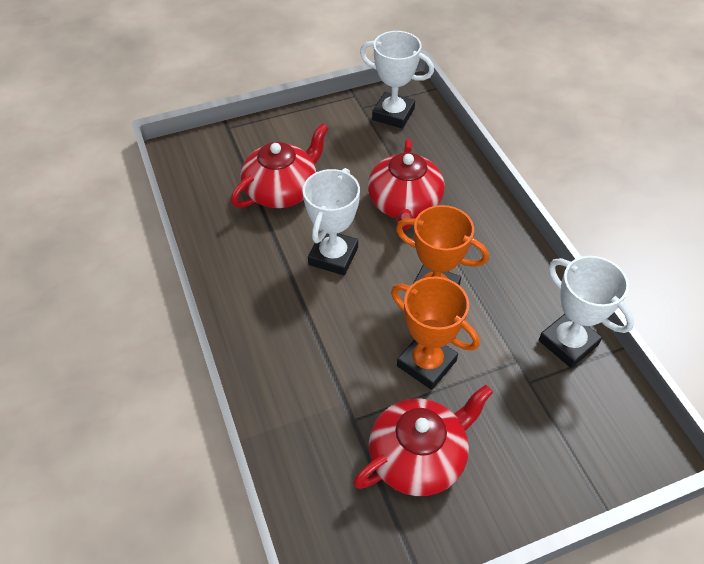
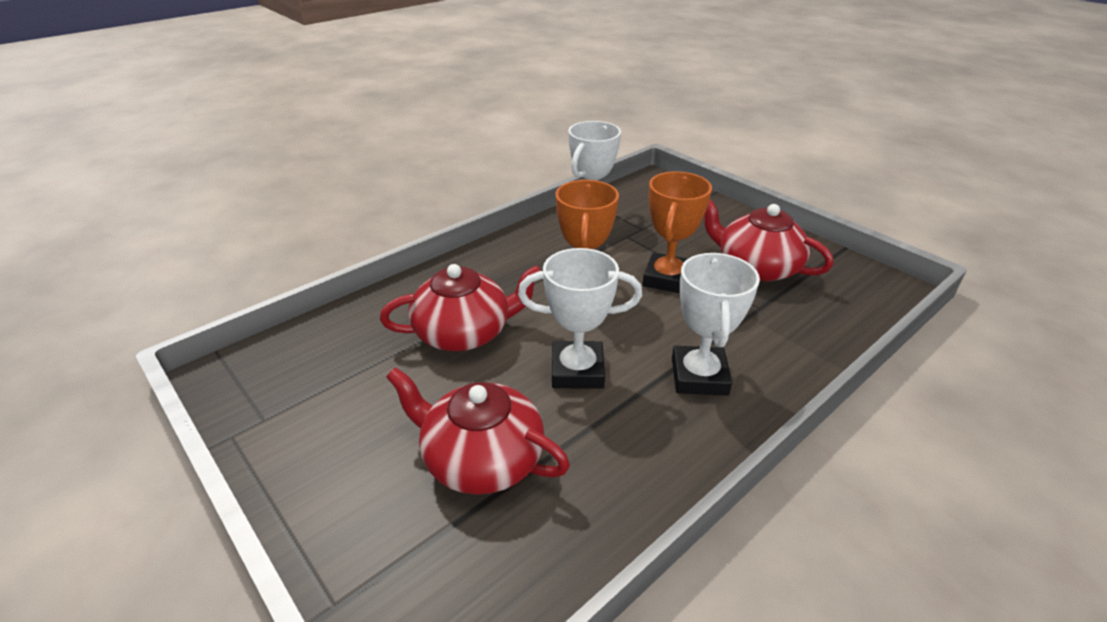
camera: 110 degrees left, 15 degrees down
(393, 114) = (281, 380): white trophy -> white trophy (699, 376)

